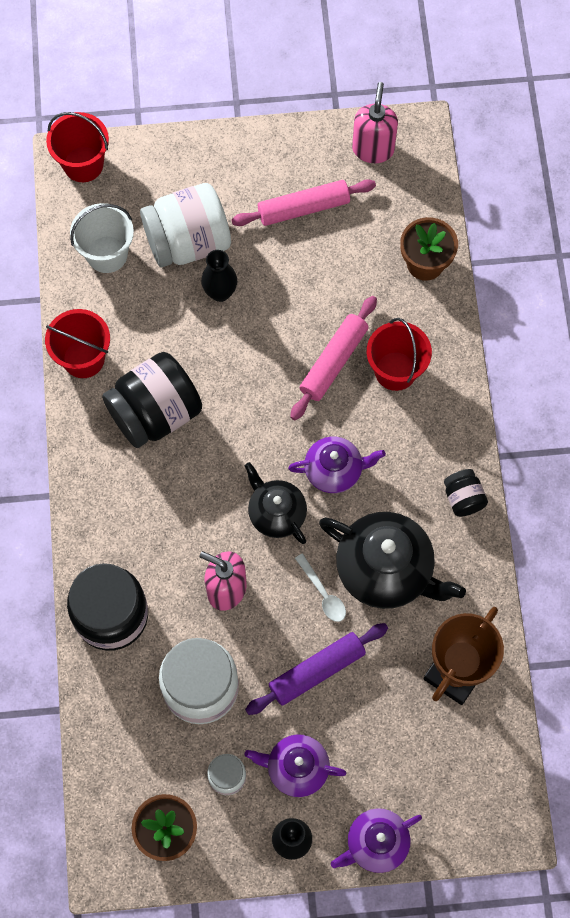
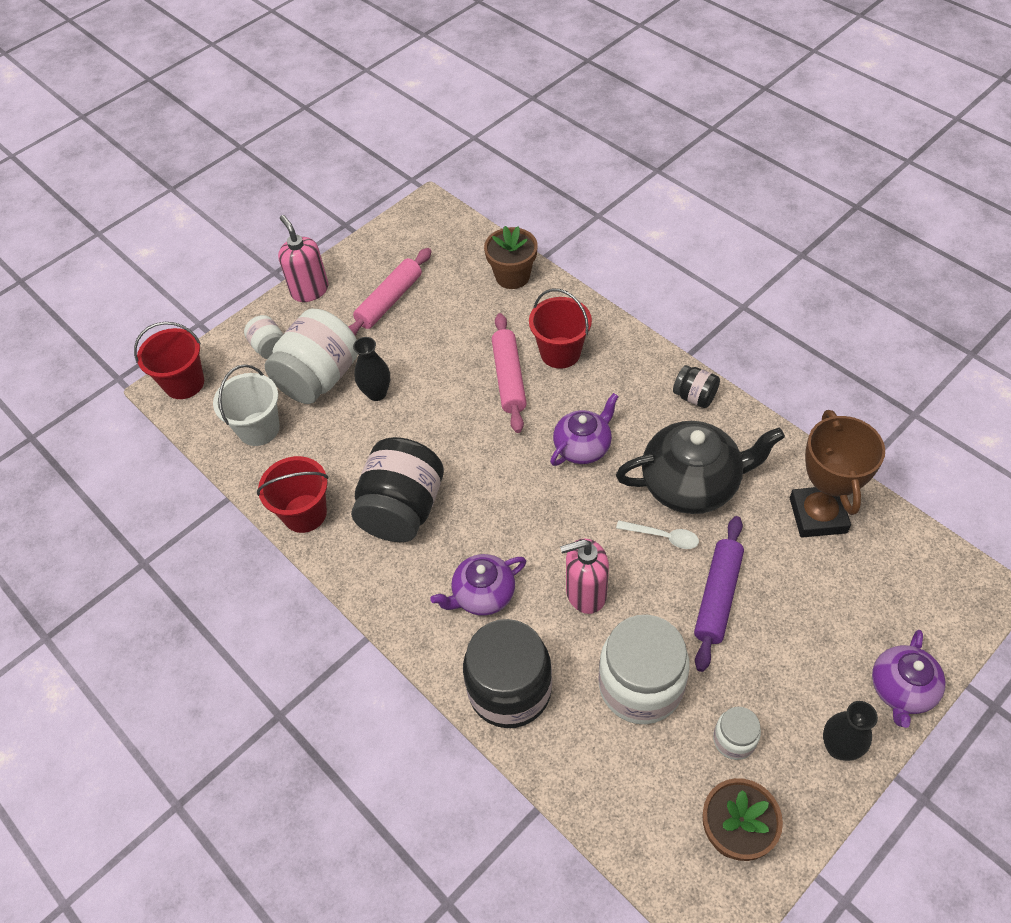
camera: 35 degrees left, 15 degrees down
(172, 180) = (269, 347): none -> white jar
(276, 513) = (569, 508): black teapot -> none
(296, 768) = (780, 684): purple teapot -> purple teapot (483, 595)
(373, 149) = (406, 236): pink soap dispenser -> pink soap dispenser (309, 290)

